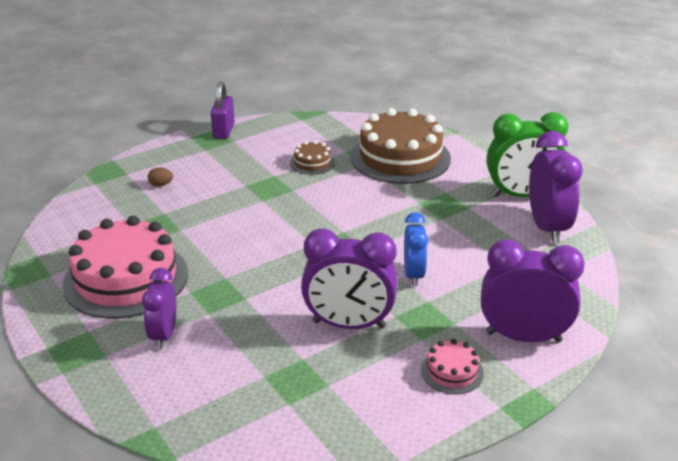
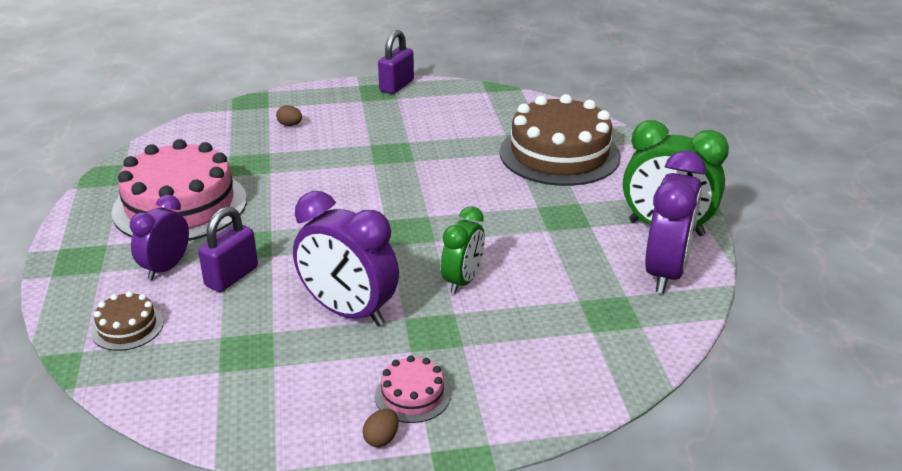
camera: 25 degrees right, 0 degrees up
(228, 325) = (231, 276): none -> purple padlock
(312, 163) = (458, 138): brown cake -> brown cake (127, 327)
(413, 275) = (463, 281): blue clock -> green clock
(458, 411) = (381, 439): none -> brown egg
(523, 337) = (526, 384): purple clock -> none

